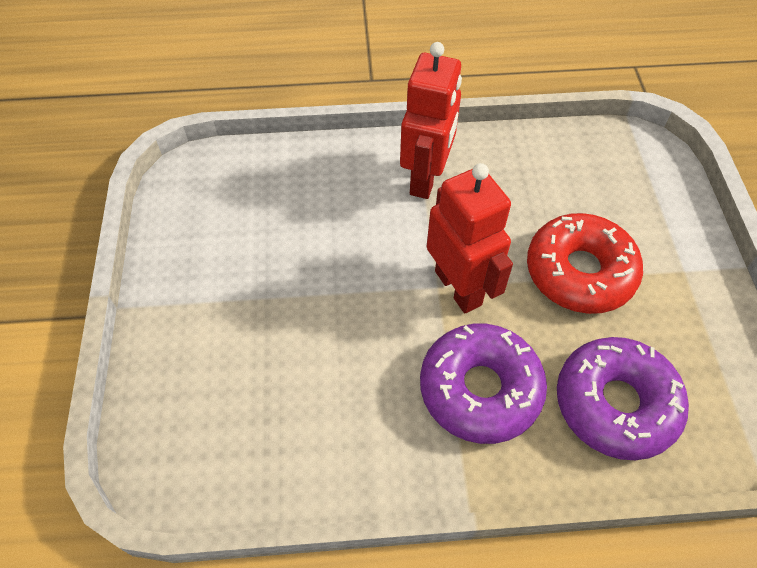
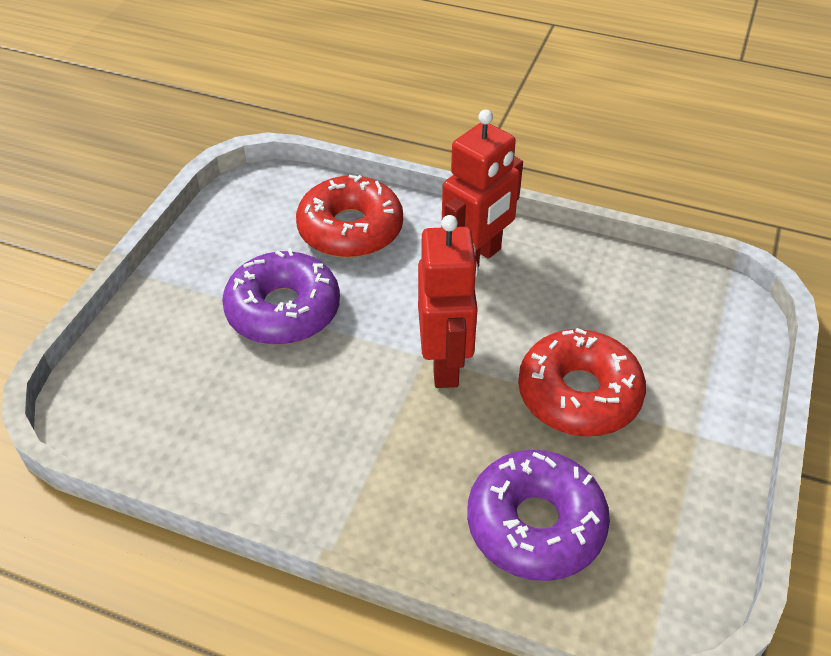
camera: 25 degrees right, 10 degrees down
(300, 189) = (350, 229): none -> red donut
(480, 389) = (407, 458): purple donut -> purple donut (283, 310)

